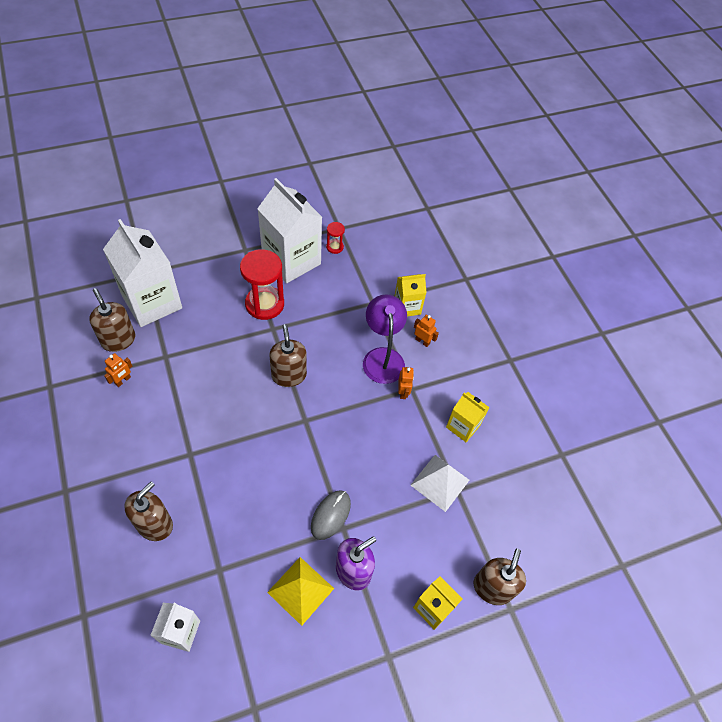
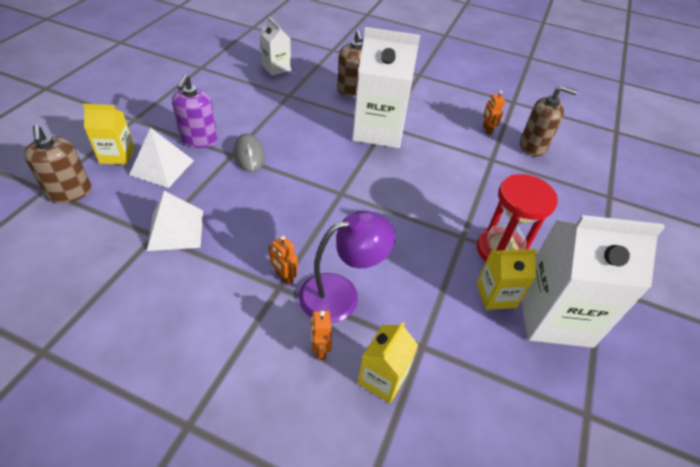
camera: 135 degrees right, 10 degrees down
(152, 302) = (564, 182): white carton -> white carton (378, 130)
(289, 375) = (397, 213): brown soap dispenser -> none
(300, 590) = (226, 114): yellow pyramid -> none
(334, 247) = (550, 379): red hourglass -> none
(382, 357) = (341, 294): purple lamp -> purple lamp turned 60 degrees counterclockwise
(407, 559) = (162, 167): none -> white pyramid
(422, 341) = (320, 349): orange robot -> orange robot turned 90 degrees clockwise
(463, 426) = (191, 292): yellow carton -> yellow carton (496, 295)

